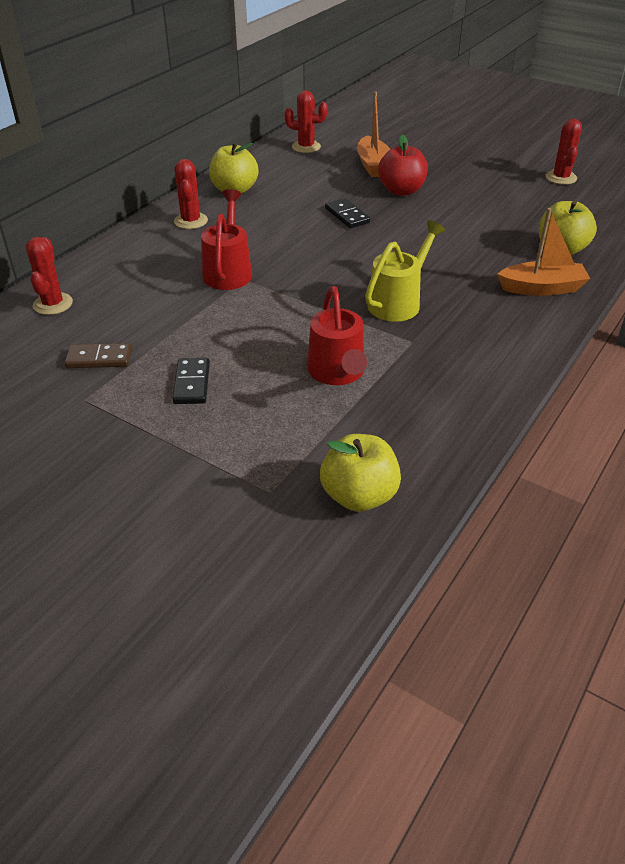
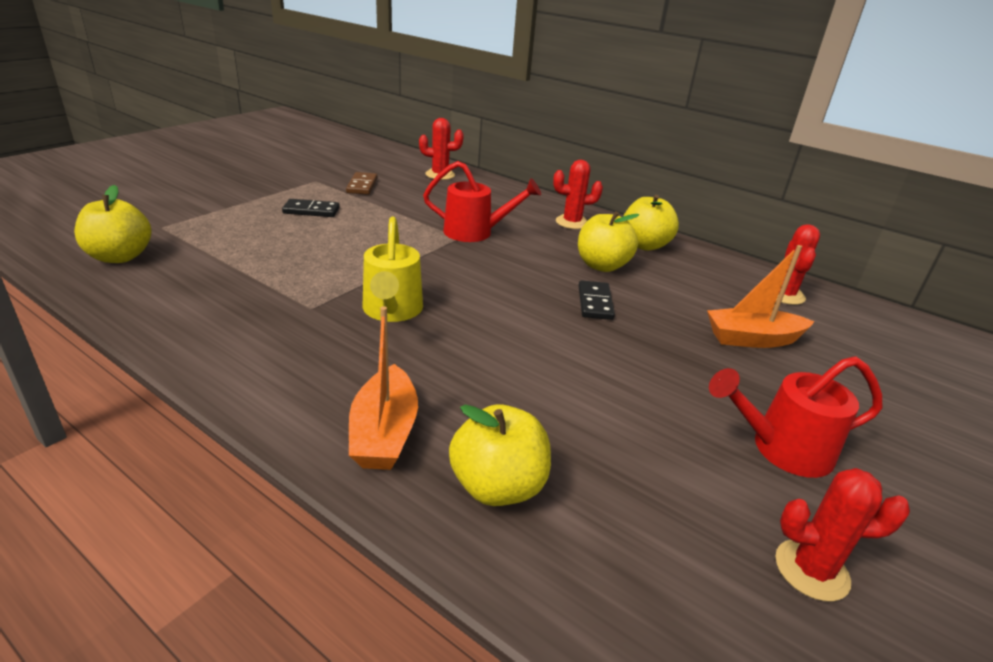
camera: 90 degrees right, 10 degrees down
(282, 210) = (602, 266): none -> yellow apple
(337, 373) = (284, 265): red watering can -> red watering can (781, 449)
(347, 215) = (595, 303): black domino -> black domino turned 60 degrees counterclockwise
(399, 302) = (391, 311): yellow watering can -> yellow watering can turned 45 degrees clockwise
(401, 191) = (677, 352): red apple -> none

